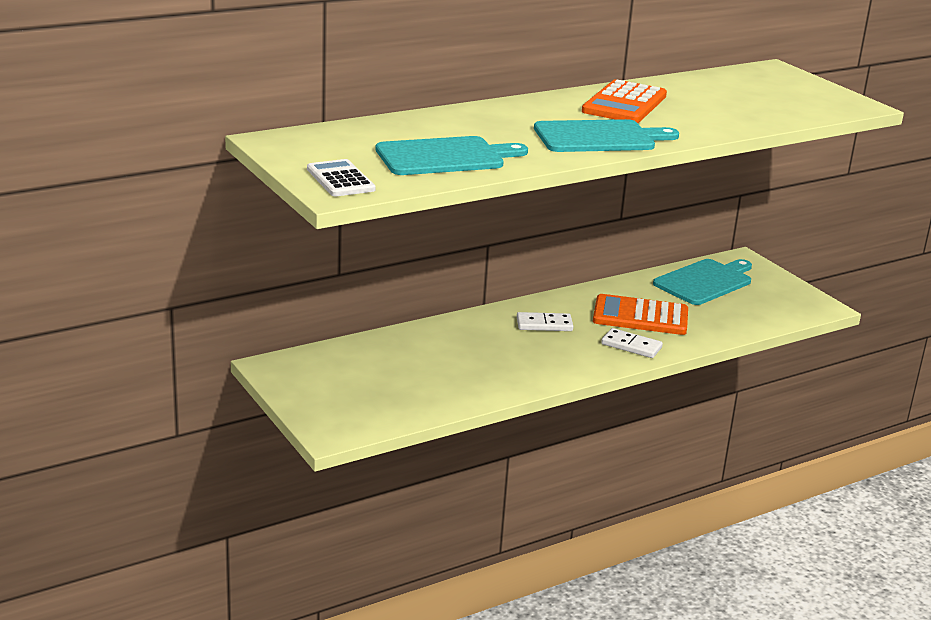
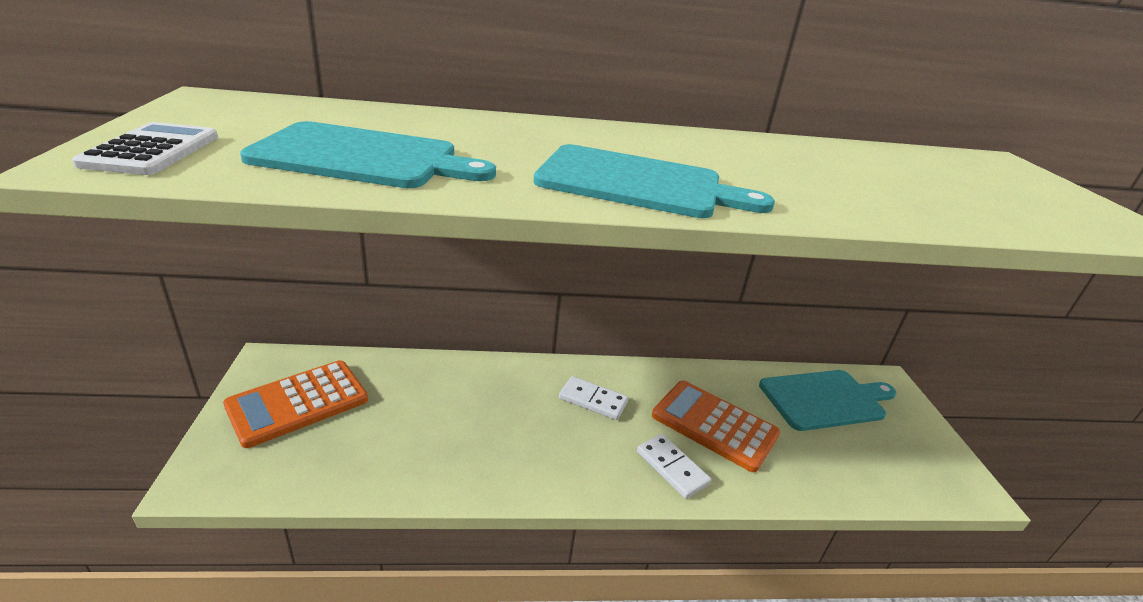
camera: 25 degrees right, 5 degrees up
(624, 104) = (735, 154): orange calculator -> orange calculator (298, 403)

